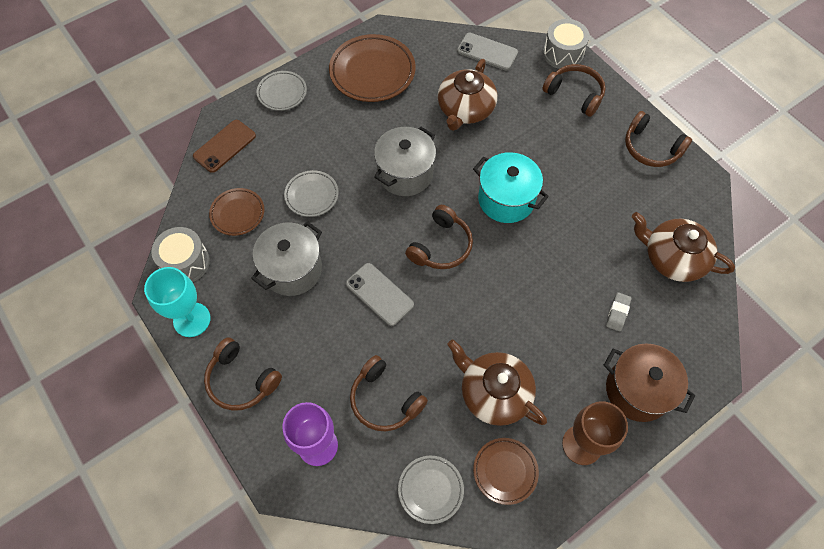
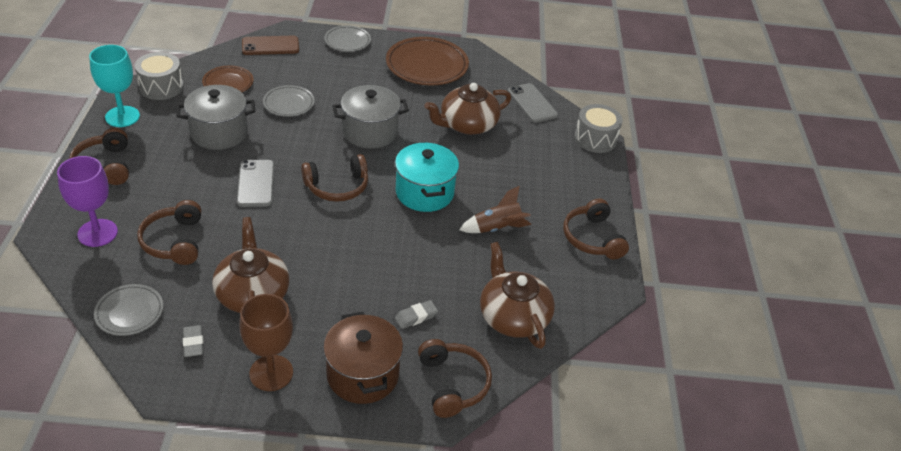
camera: 35 degrees right, 20 degrees down
(505, 471) = (193, 343): brown plate -> grey eraser
(575, 94) = (571, 167): brown headphones -> brown headphones (453, 383)
(586, 191) = (496, 228): none -> brown rocket

